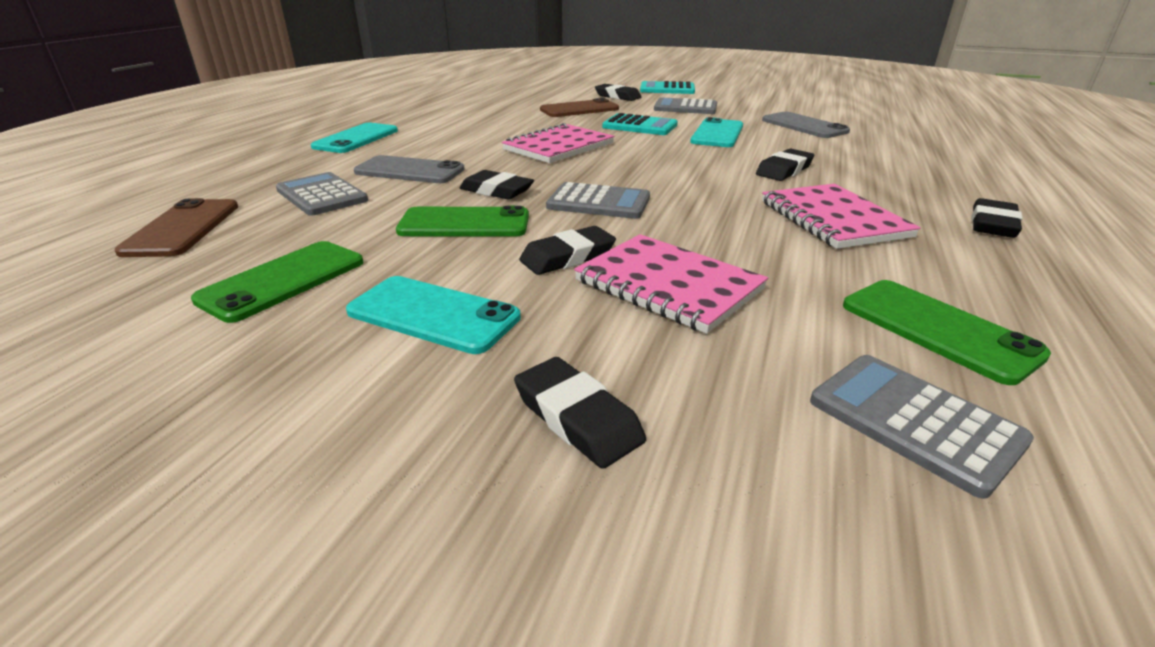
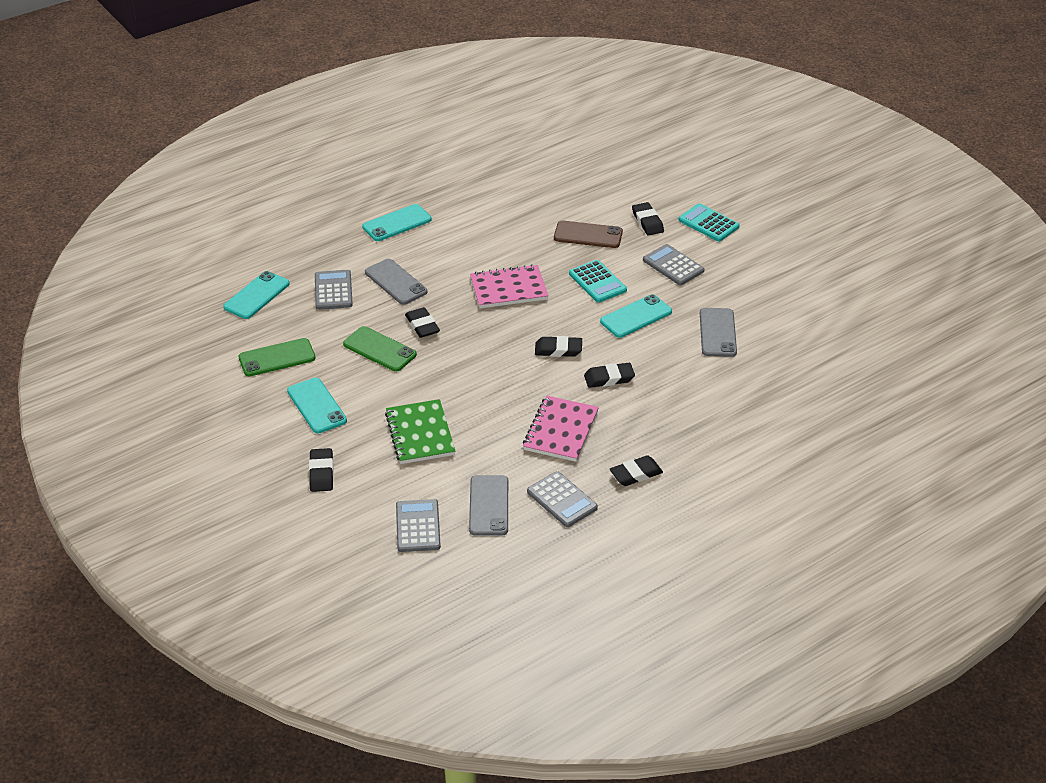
camera: 35 degrees right, 10 degrees up
(182, 228) = (256, 295): brown phone -> turquoise phone
(567, 257) = (400, 396): black eraser -> black eraser (558, 349)
(598, 202) = (462, 361): grey calculator -> grey calculator (562, 500)
(668, 285) = (420, 434): pink notebook -> green notebook
(938, 329) = (488, 505): green phone -> grey phone

